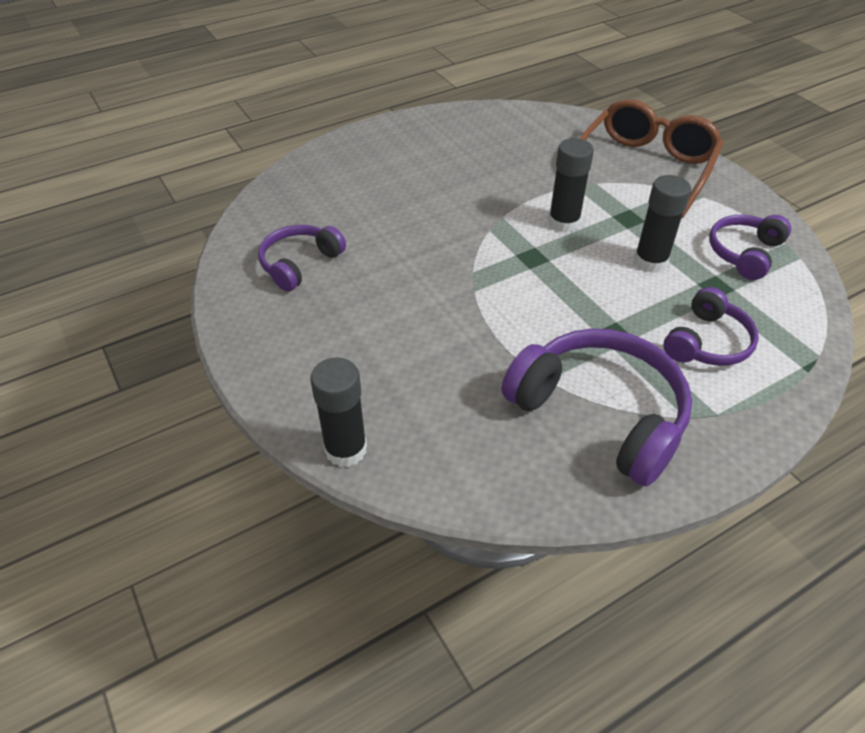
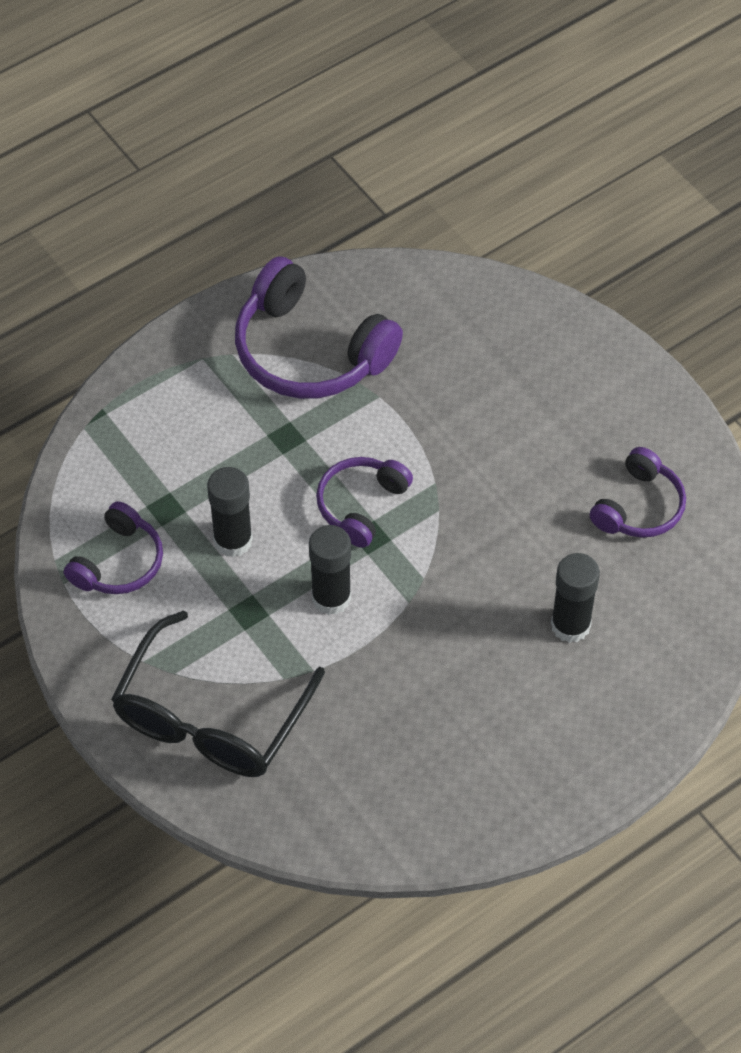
camera: 175 degrees right, 10 degrees up
(345, 449) = (533, 303): black glue stick -> black glue stick (570, 625)
(645, 167) = (210, 718): brown glasses -> black glasses
(707, 342) = (193, 435): purple headphones -> purple headphones (361, 505)

